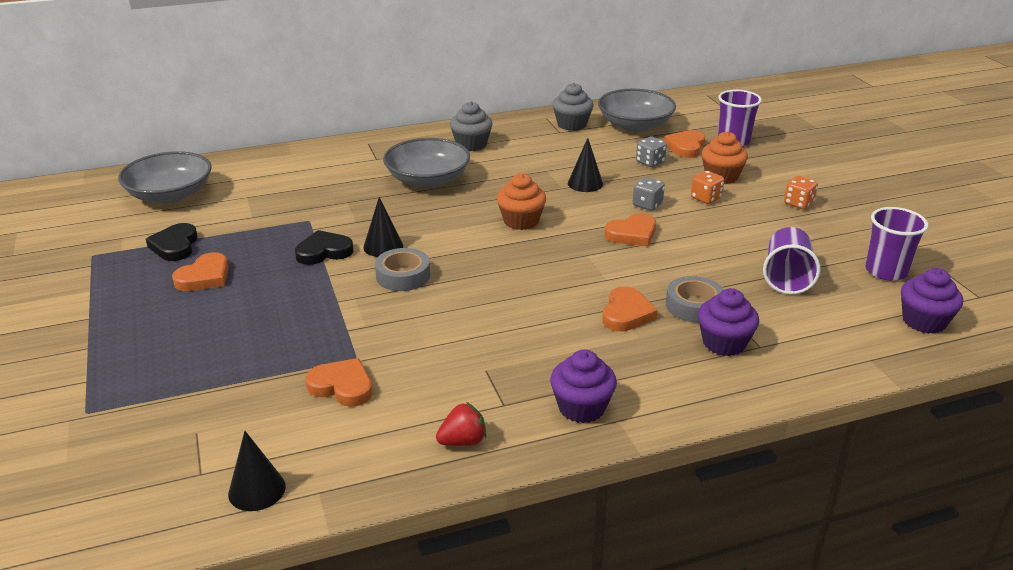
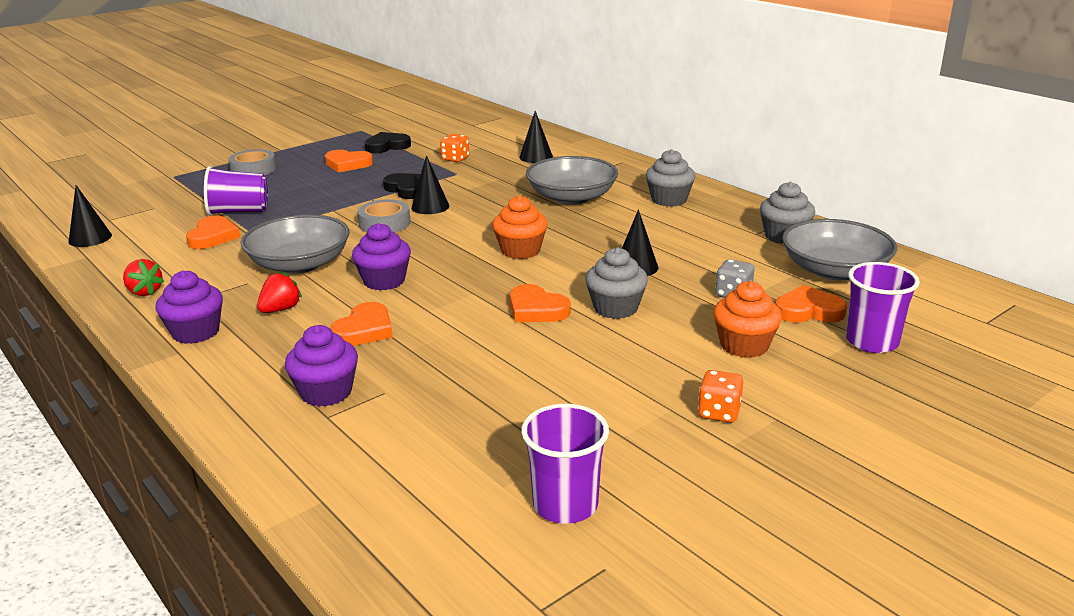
camera: 70 degrees right, 5 degrees down
(170, 194) = (463, 126): grey bowl -> grey bowl (299, 264)
(310, 175) = (536, 157): none -> black cone
(561, 354) = (280, 309): none -> red strawberry
(626, 313) = (364, 330): orange heart -> orange heart turned 60 degrees counterclockwise
(647, 205) = (615, 308): grey dice -> grey cupcake
(694, 306) = (397, 365): grey tape -> grey tape (253, 169)
(705, 198) = (668, 342): orange dice -> orange dice (455, 159)
(786, 277) = (496, 421): purple cup -> purple cup (239, 212)
(924, 321) = (435, 546): purple cupcake -> purple cupcake (384, 281)

